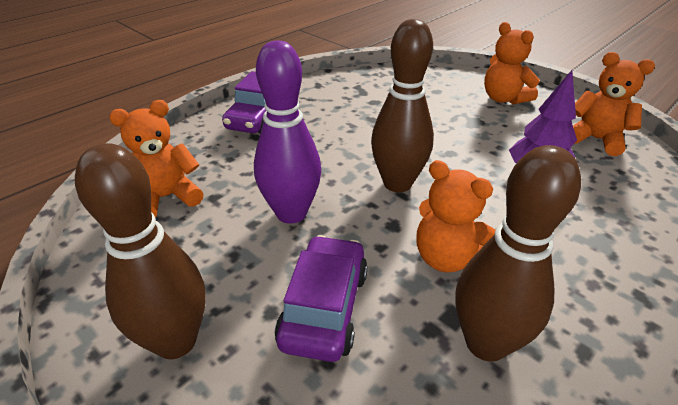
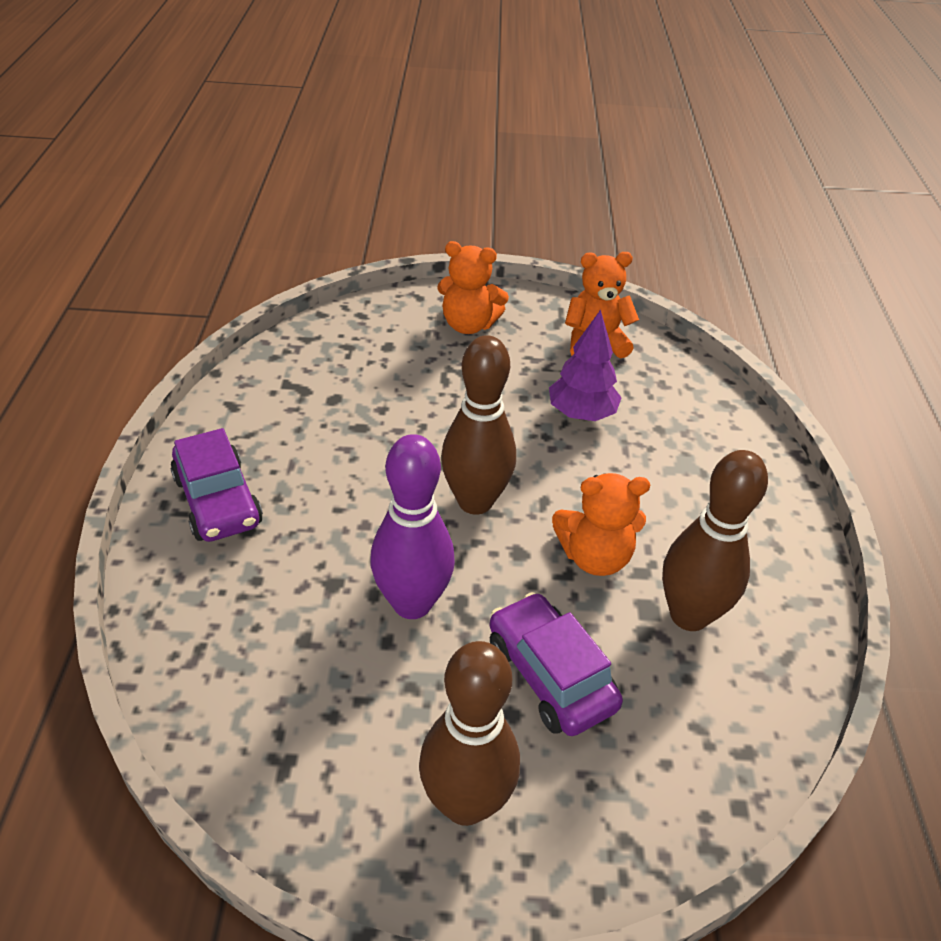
camera: 45 degrees left, 5 degrees up
(166, 197) = (248, 678): orange teddy bear -> none

